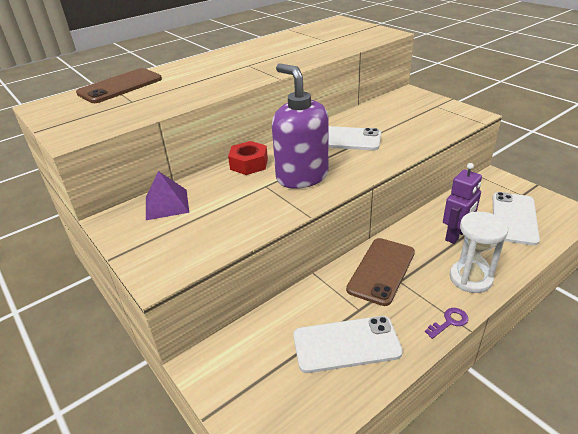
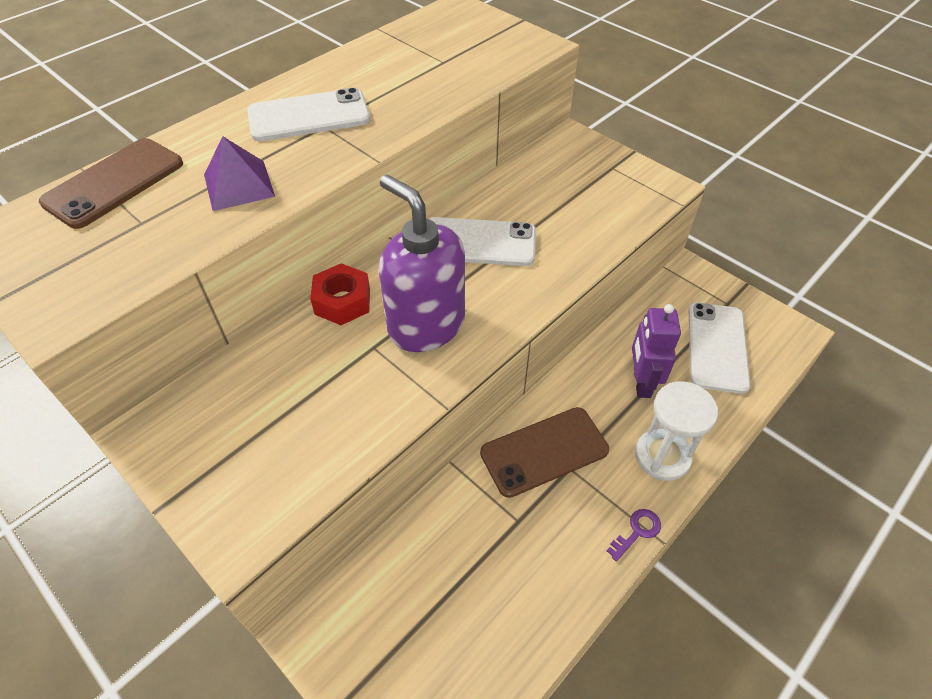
camera: 10 degrees left, 15 degrees up
(167, 204) = (226, 393): purple pyramid -> purple pyramid (239, 185)
(346, 344) = (505, 580): white phone -> white phone (309, 116)
(381, 271) = (544, 451): brown phone -> brown phone turned 45 degrees clockwise
(456, 235) = (641, 382): purple robot -> purple robot turned 150 degrees clockwise

